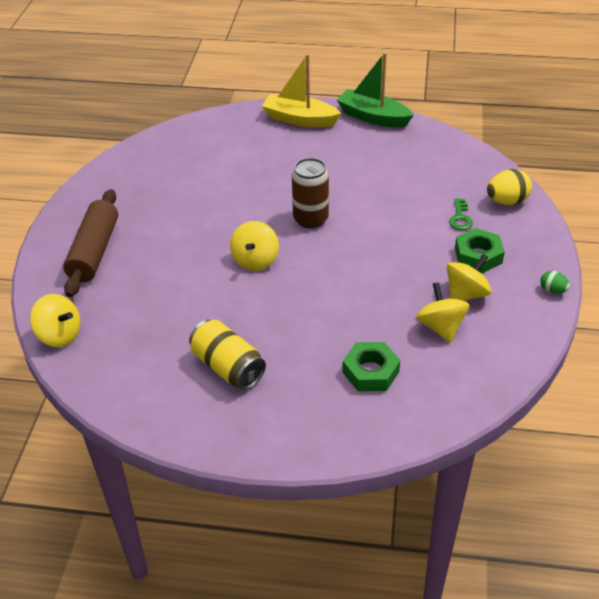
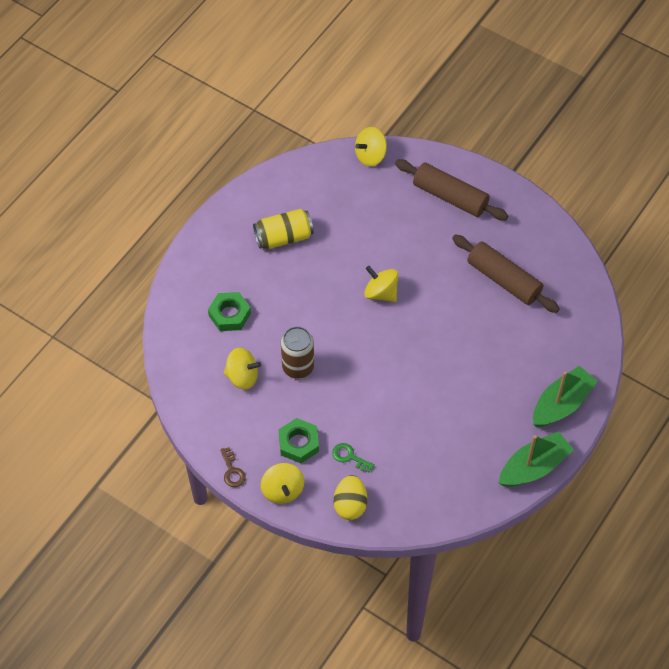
camera: 115 degrees right, 15 degrees up
(185, 185) = (503, 280): none -> brown rolling pin
(299, 119) = (561, 404): yellow boat -> green boat
(310, 219) = (409, 349): brown can -> brown can (298, 367)
(466, 294) = (263, 411): yellow spinning top -> yellow spinning top (282, 490)
(552, 290) = (232, 471): green egg -> brown key

